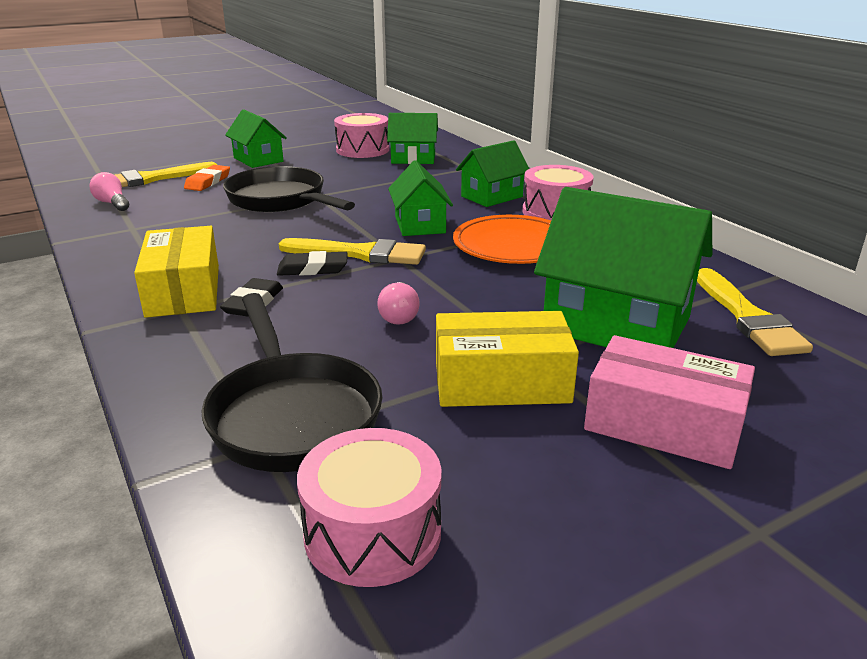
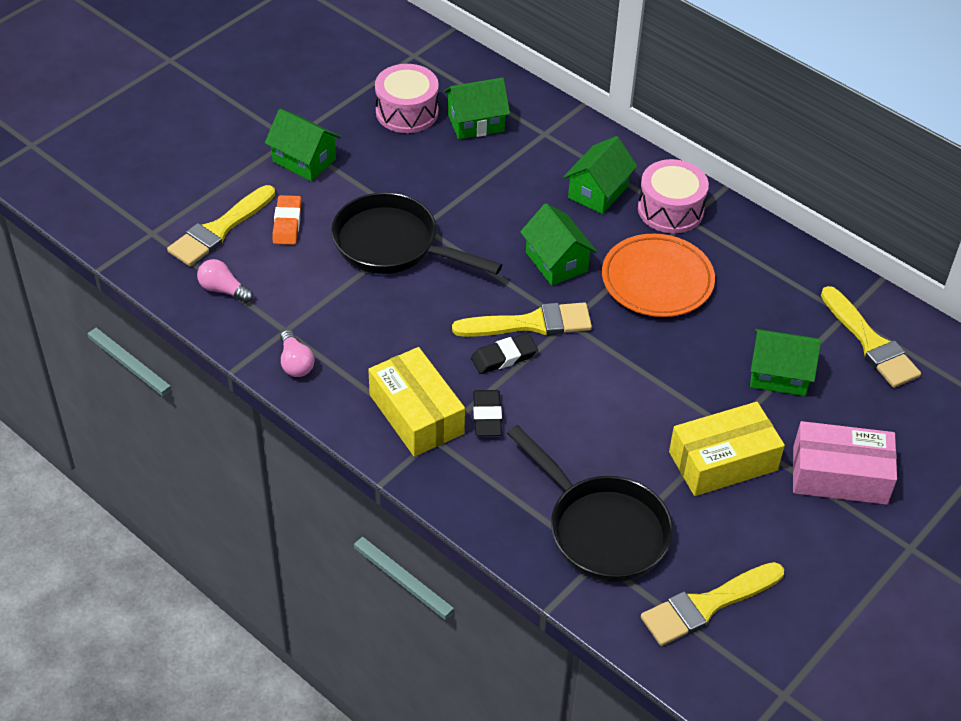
camera: 20 degrees left, 20 degrees up
(372, 532) = (707, 605): pink drum -> yellow brush
(399, 315) = (612, 404): pink light bulb -> pink light bulb (295, 363)
(616, 324) = (779, 375): green house -> green house, size x0.57

